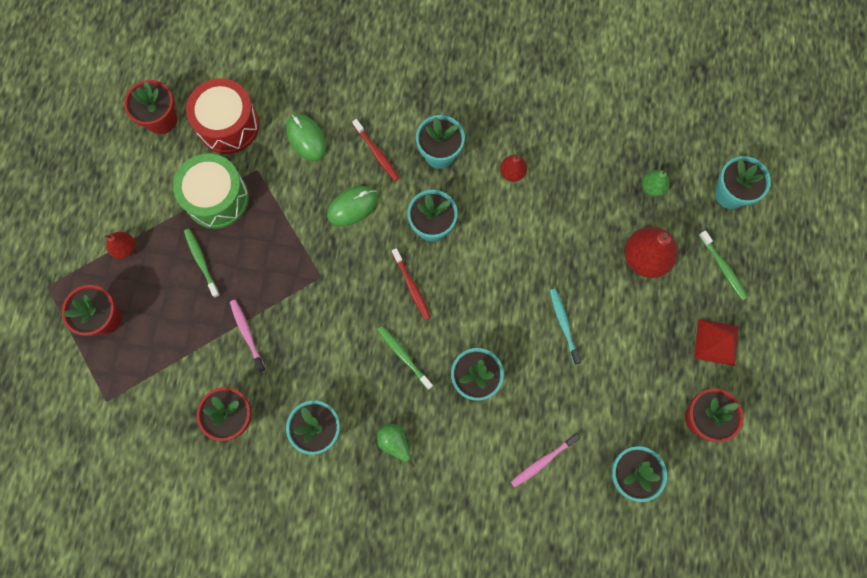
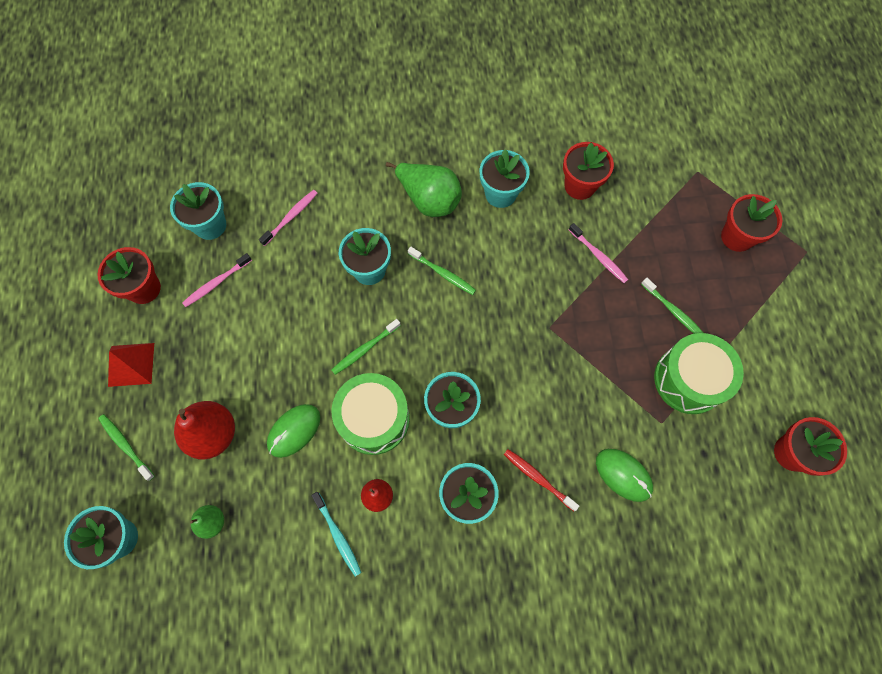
camera: 165 degrees right, 5 degrees down
(125, 248) = (754, 305): red pear -> none
(228, 125) = (716, 467): red drum -> none
(352, 207) = (543, 408): green mouse -> green mouse (294, 431)
(395, 443) = (429, 200): green pear -> green pear, size x1.84
(411, 287) = (454, 340): red toothbrush -> none
(496, 300) = (364, 349): none -> green toothbrush
(502, 235) = (374, 419): none -> green drum
(563, 324) = (291, 342): turquoise toothbrush -> turquoise toothbrush (338, 535)
(628, 405) = (216, 283): none -> pink toothbrush

